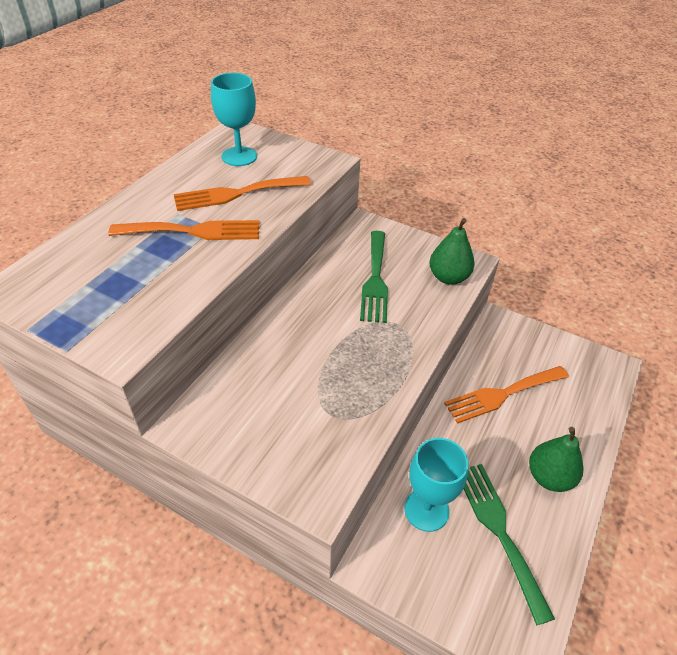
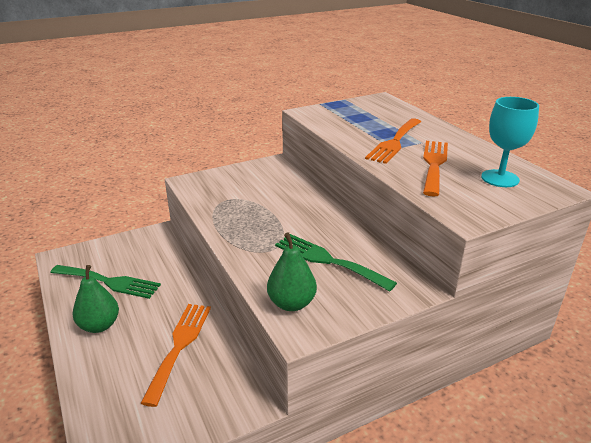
camera: 125 degrees right, 15 degrees down
(426, 510) = (156, 262): turquoise goblet -> none

